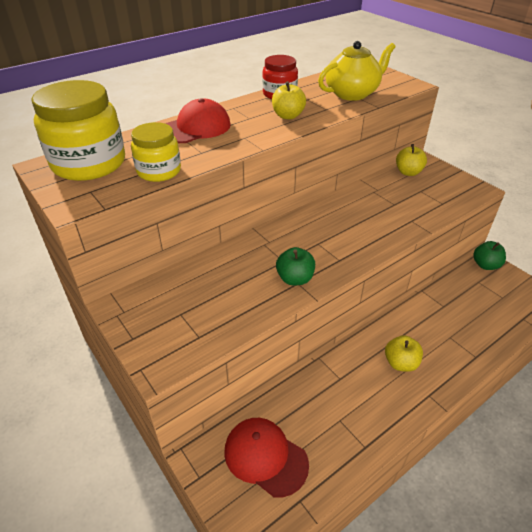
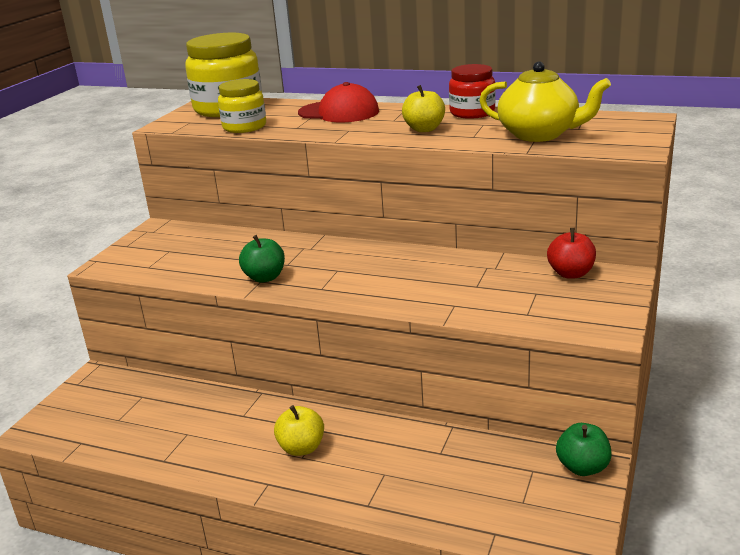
camera: 60 degrees right, 15 degrees down
(265, 457) = (116, 407): red cap -> none
(408, 172) = (570, 273): yellow apple -> red apple

